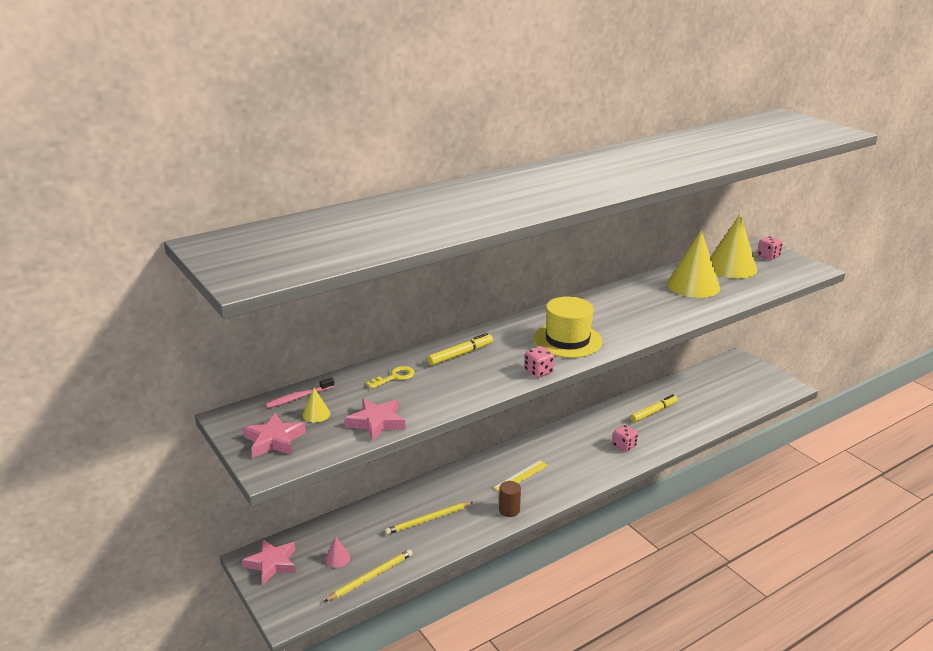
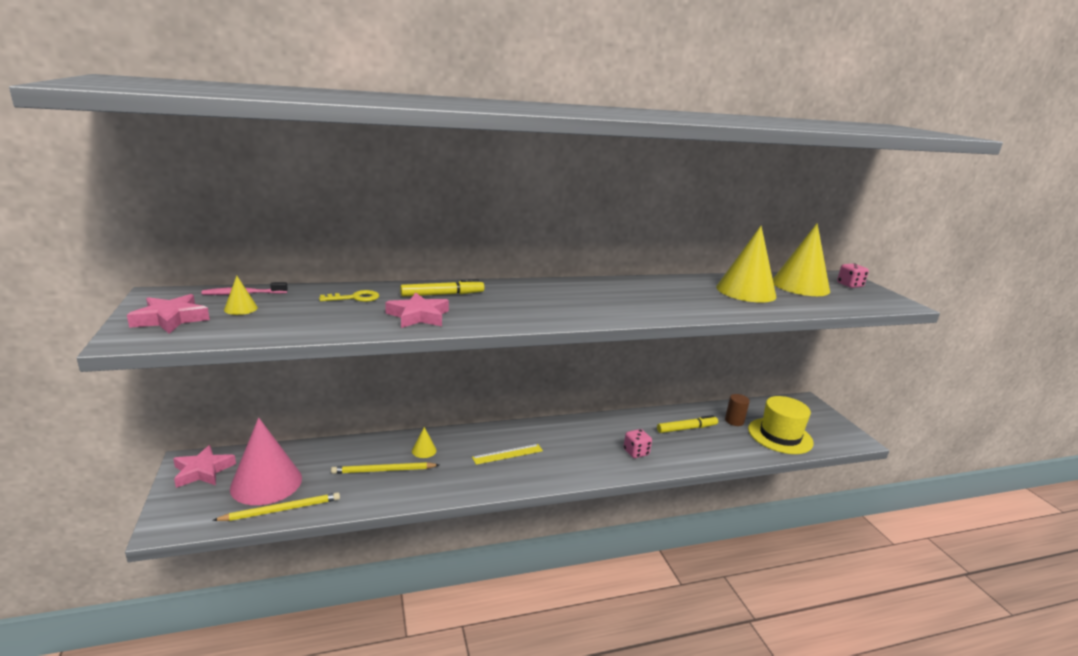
camera: 15 degrees right, 5 degrees down
(337, 558) = (266, 483): pink cone -> pink cone, size x2.44
(376, 422) = (289, 327): pink star -> pink star (418, 316)
(448, 492) = (424, 450): none -> yellow cone
(509, 510) = (472, 483): brown cylinder -> brown cylinder (734, 421)
(538, 372) = (508, 323): pink dice -> none
(567, 340) = (566, 305): yellow hat -> yellow hat (780, 436)

